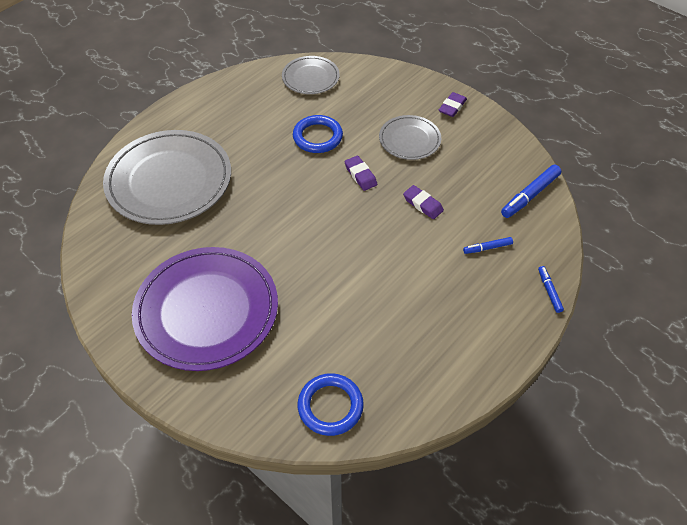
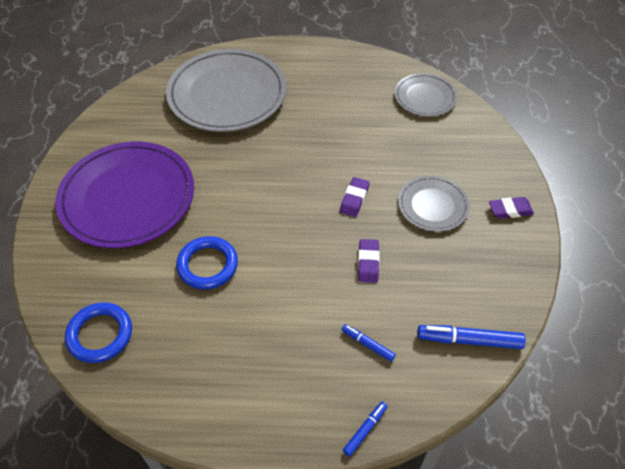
camera: 50 degrees right, 0 degrees up
(317, 137) = (365, 145): blue ring -> blue ring (207, 265)

